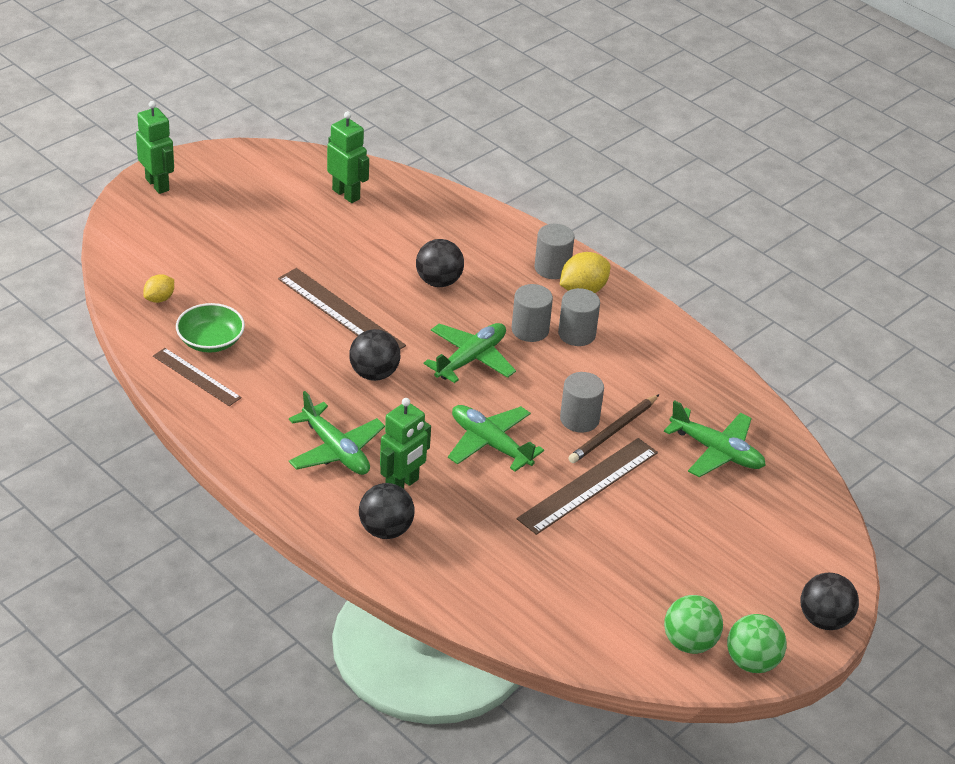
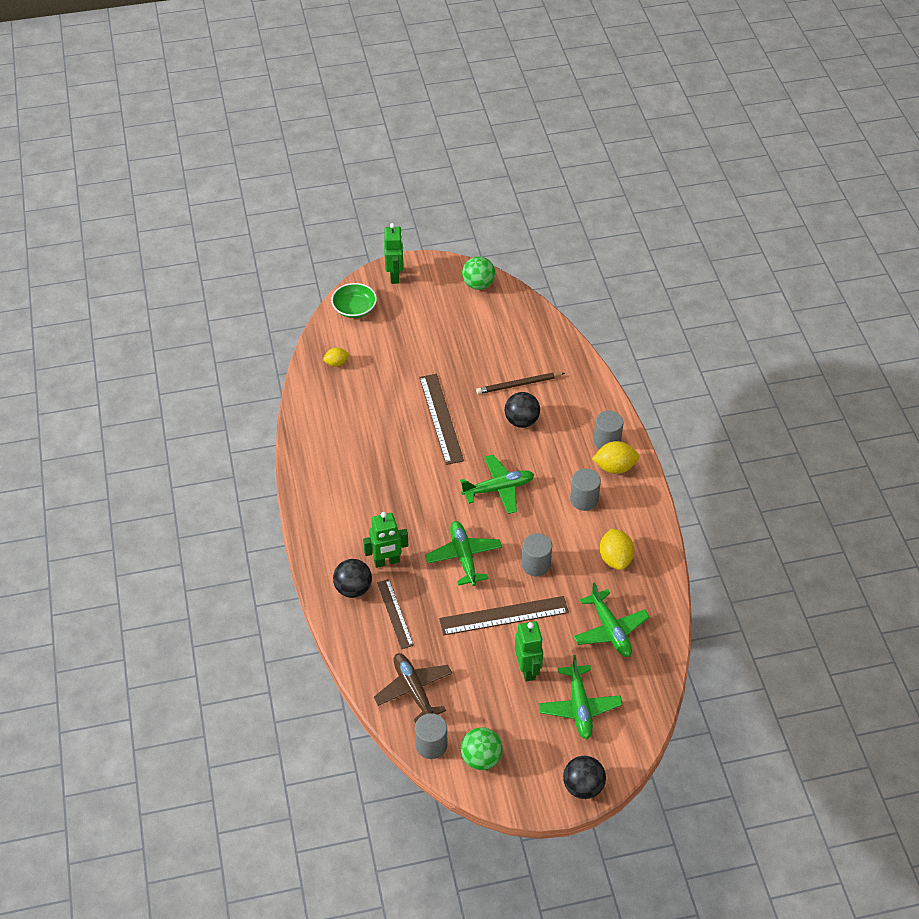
camera: 35 degrees right, 10 degrees up
(196, 377) = (319, 429): brown ruler -> brown ruler (395, 613)
(210, 341) = (345, 407): green bowl -> green bowl (354, 308)
(335, 450) = (364, 519): green plane -> green plane (579, 707)
(346, 194) = (510, 329): green robot -> green robot (527, 669)
(374, 374) = (428, 473): black ball -> none
(530, 330) = (554, 483): grey cylinder -> grey cylinder (431, 745)
(551, 607) = (414, 690): none -> brown plane
(613, 431) = (551, 583): brown pencil -> brown pencil (518, 385)
(661, 379) = (615, 558): none -> yellow lemon
(752, 662) = (510, 792): green ball -> green ball (478, 284)

